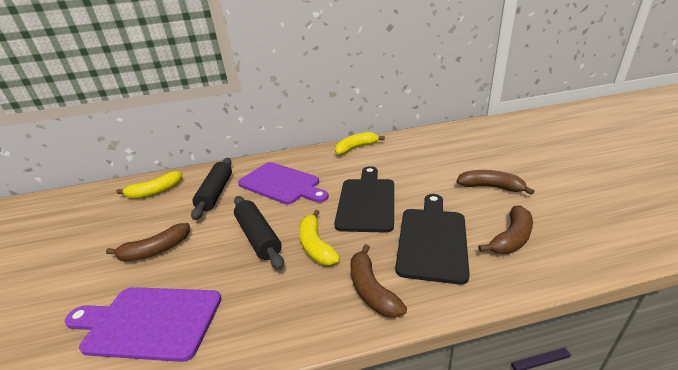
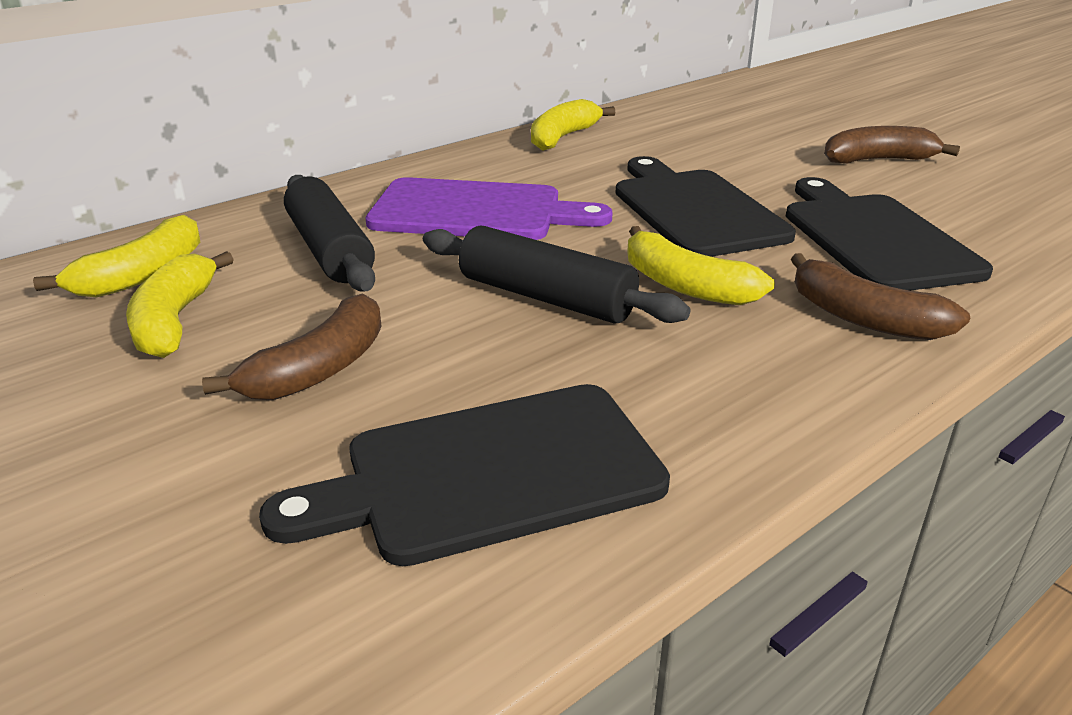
camera: 30 degrees left, 0 degrees up
(143, 215) = (174, 321): none -> yellow banana
(149, 322) = (489, 473): purple cutting board -> black cutting board
(511, 238) = (985, 215): brown banana -> none

